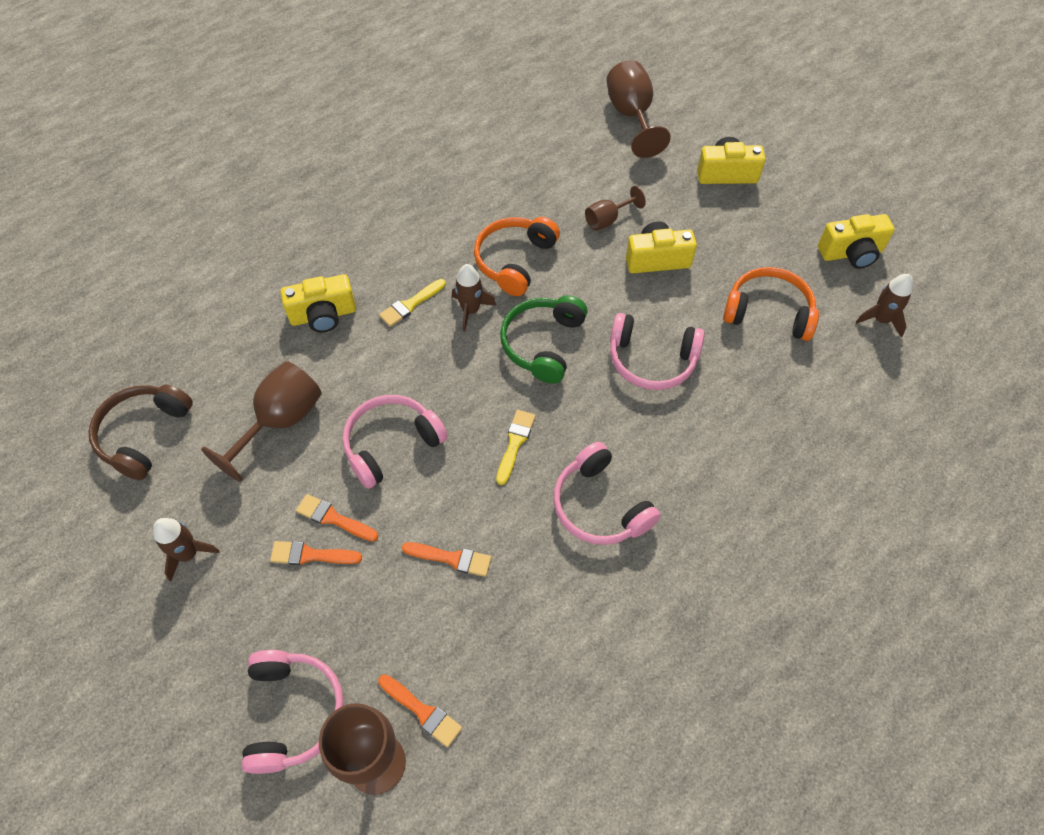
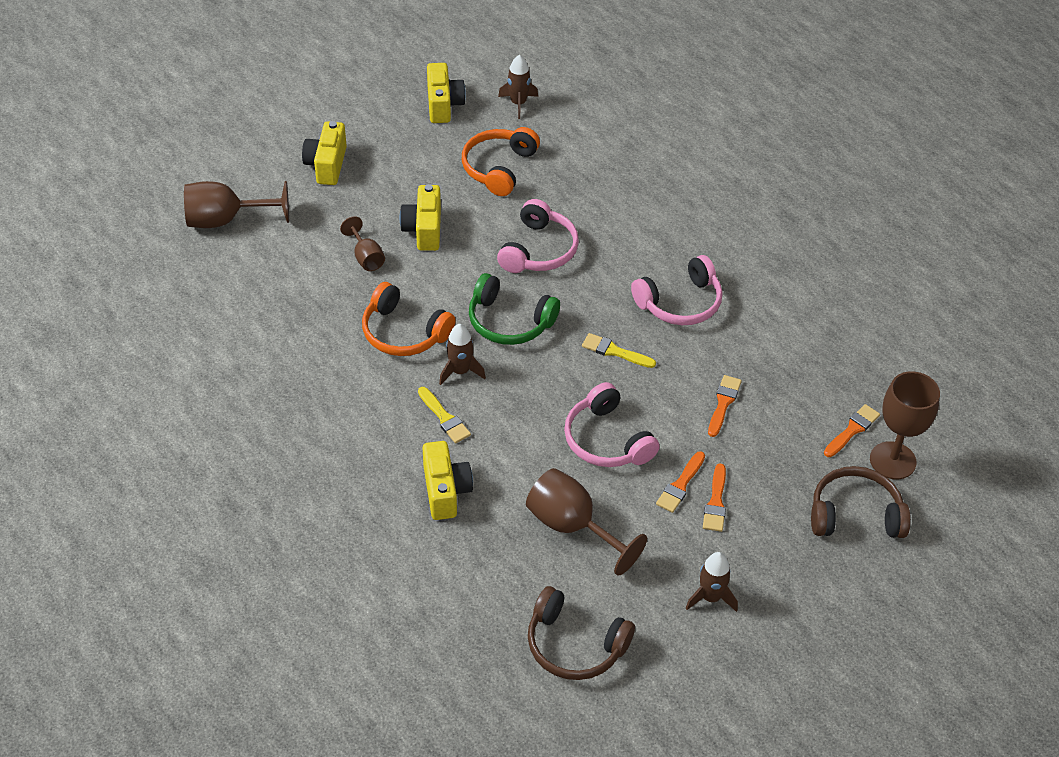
camera: 85 degrees left, 10 degrees down
(293, 712) = (855, 514): pink headphones -> brown headphones

